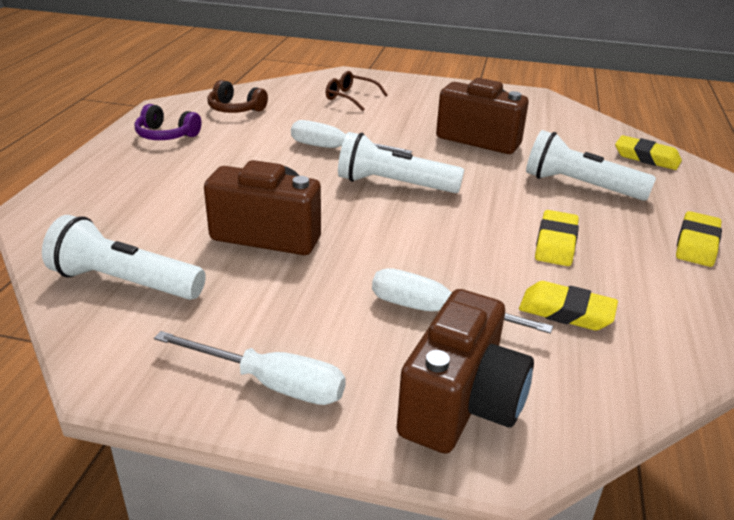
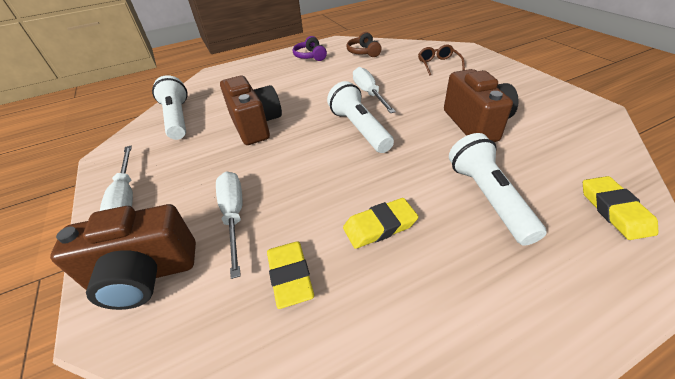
camera: 55 degrees right, 10 degrees up
(697, 244) = (502, 317): yellow eraser -> none

